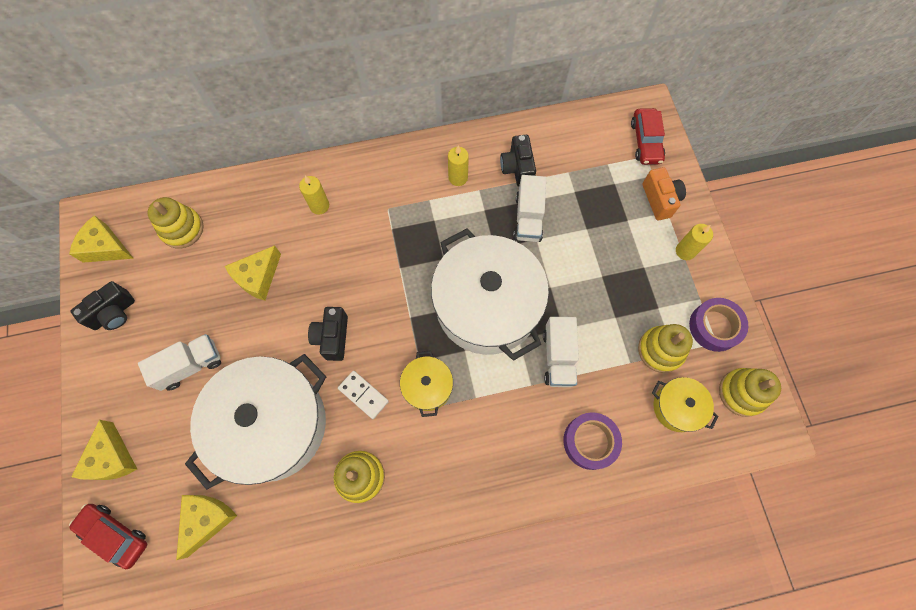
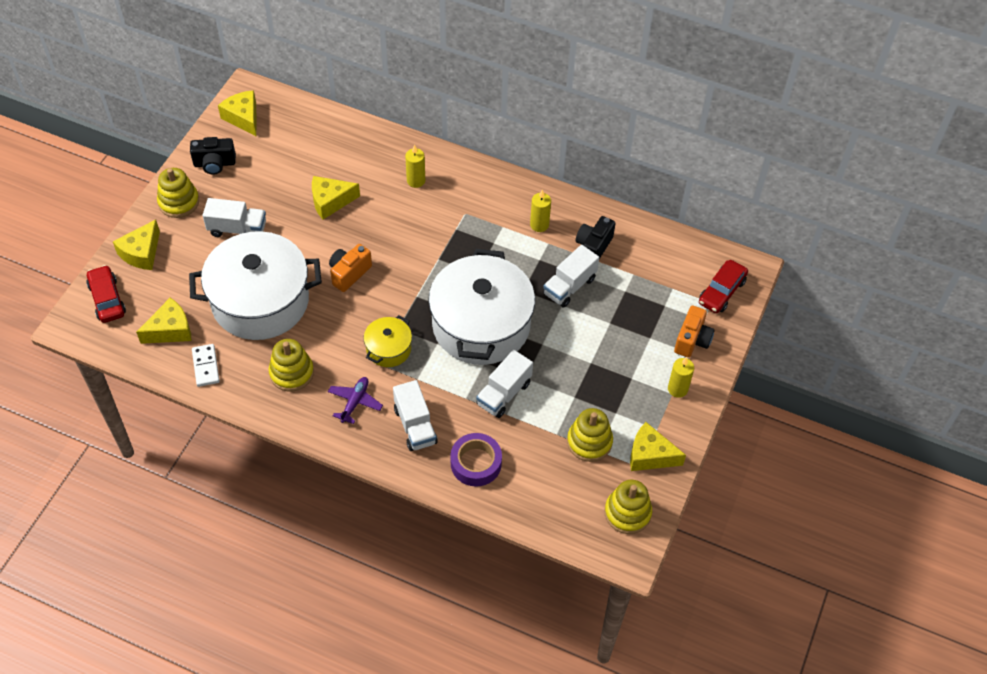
camera: 35 degrees right, 15 degrees down
(182, 229) = (304, 137): yellow stacking toy -> yellow stacking toy (179, 202)
(332, 337) = (349, 273): black camera -> orange camera
(363, 395) = (338, 324): white domino -> white domino (206, 366)
(441, 462) = (355, 402): none -> purple plane
(511, 445) = (415, 426): none -> white truck
(677, 407) = (565, 487): yellow pot -> none
(714, 327) = (650, 455): purple tape -> yellow cheese

